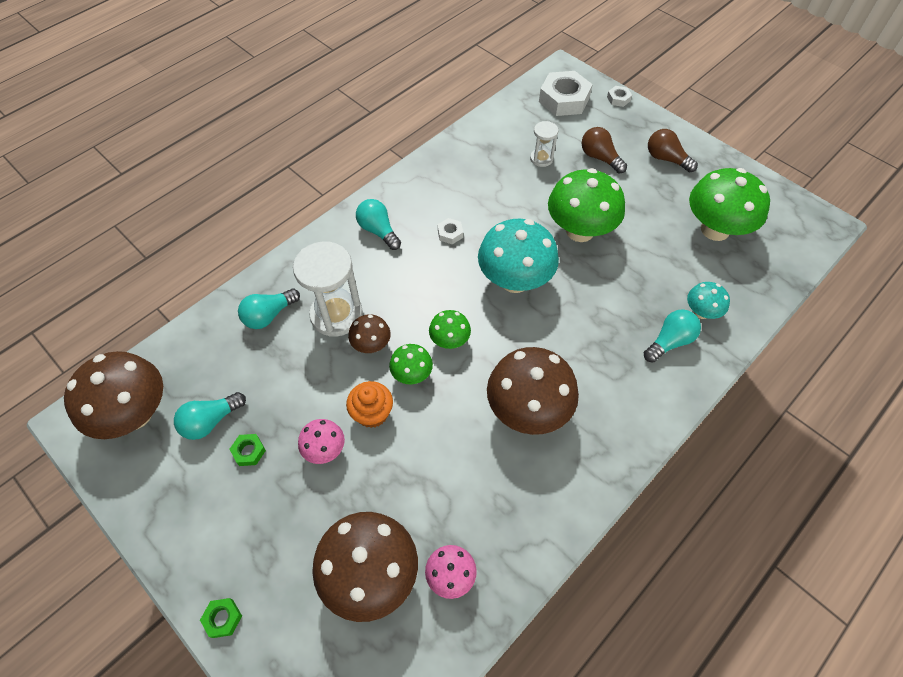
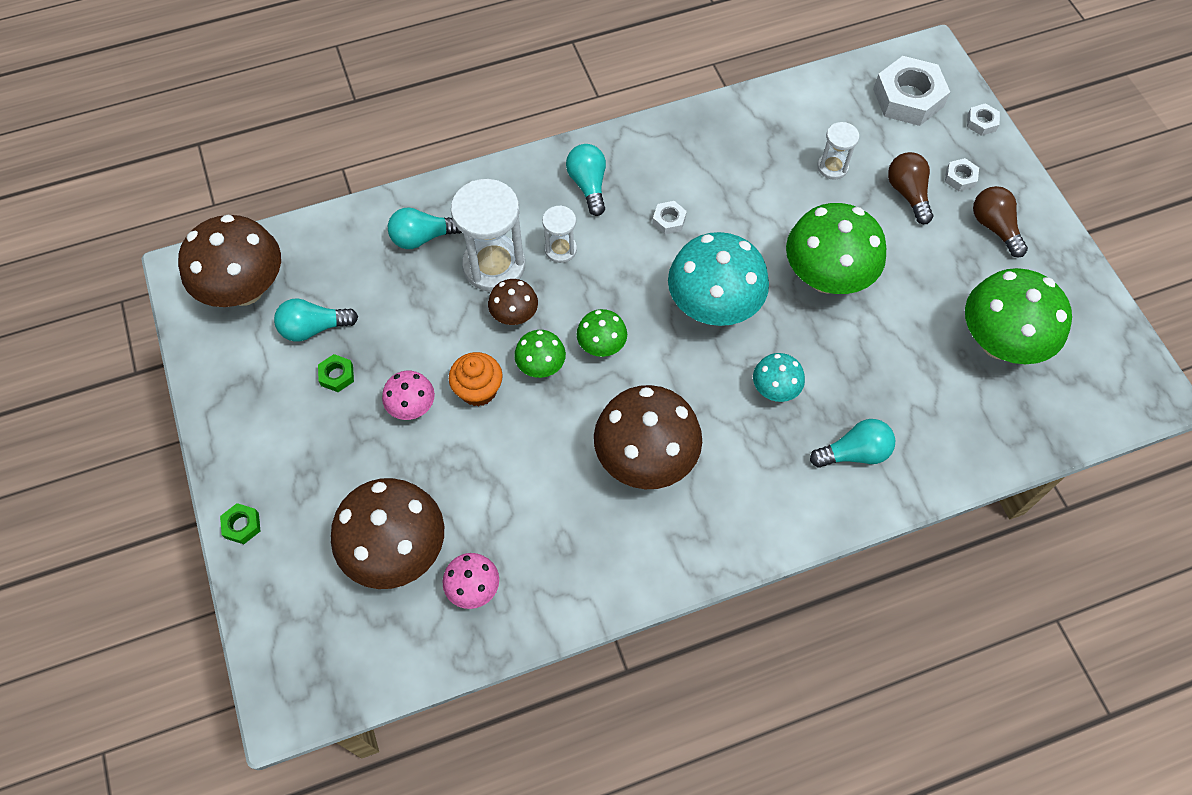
camera: 25 degrees right, 5 degrees up
(381, 283) = (560, 249): none -> white hourglass
(626, 136) = (960, 178): none -> white nut
(701, 312) = (915, 435): turquoise mushroom -> turquoise mushroom (775, 389)

